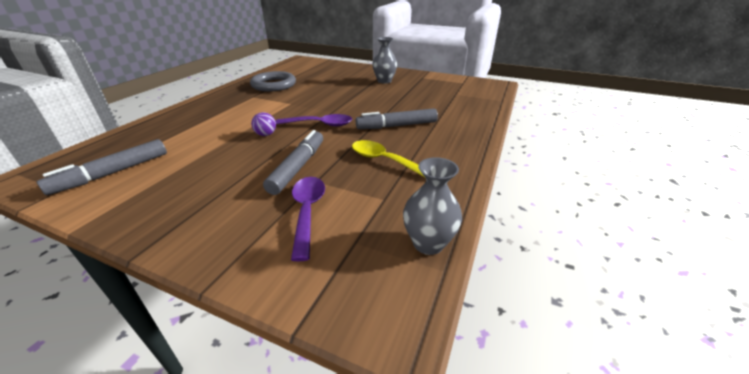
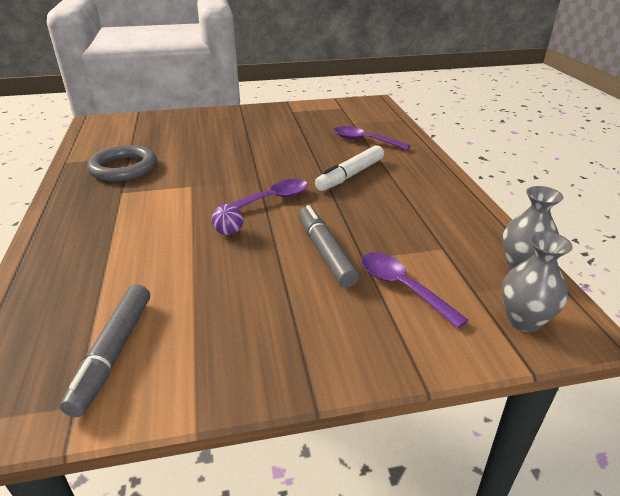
camera: 35 degrees left, 0 degrees up
(384, 81) = (258, 126): grey vase -> grey vase (524, 320)
(384, 160) = (392, 214): yellow spoon -> none
(397, 126) = (350, 175): grey marker -> white marker
(445, 107) = (364, 141): none -> purple spoon

